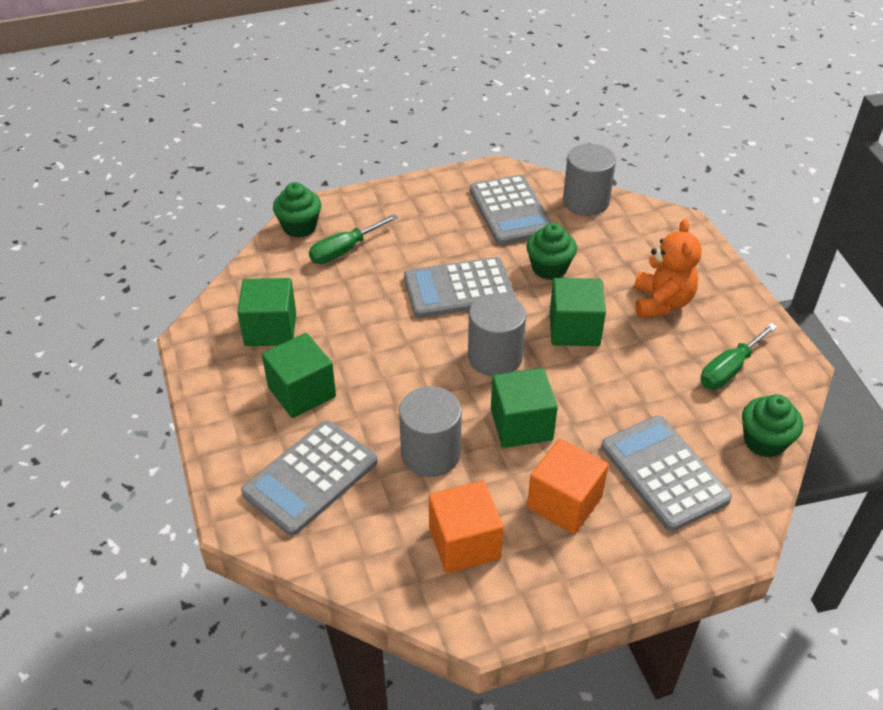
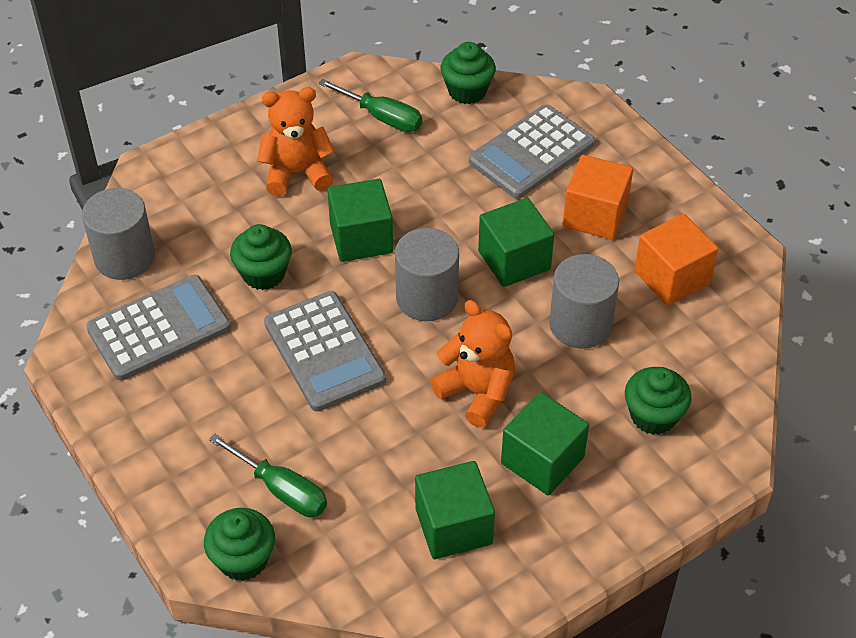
camera: 105 degrees left, 5 degrees up
(310, 477) = (653, 416): grey calculator -> green cupcake
(384, 368) = (477, 392): none -> orange teddy bear

